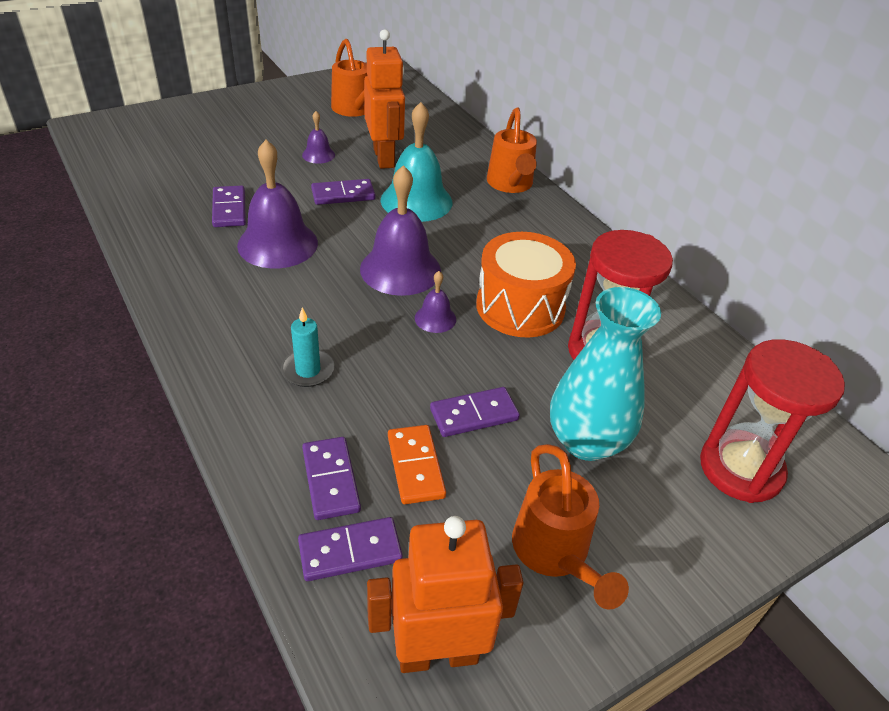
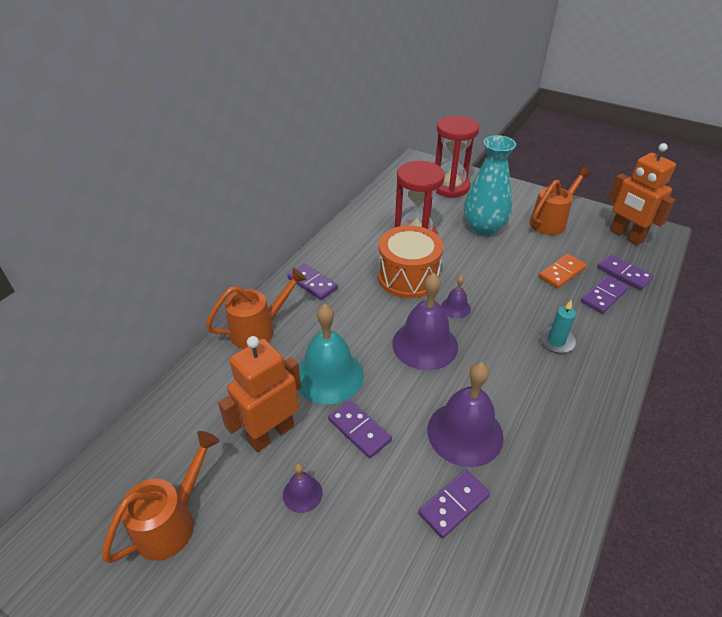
camera: 115 degrees left, 0 degrees up
(474, 414) = (509, 266): purple domino -> purple domino (312, 283)

